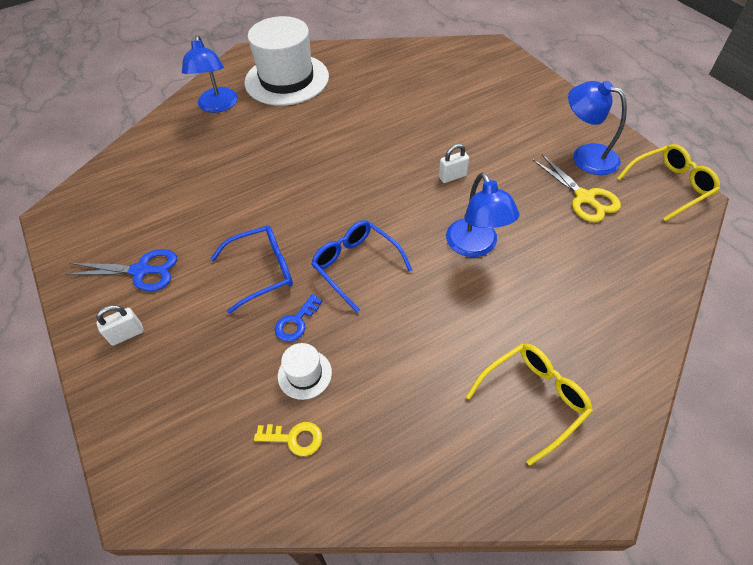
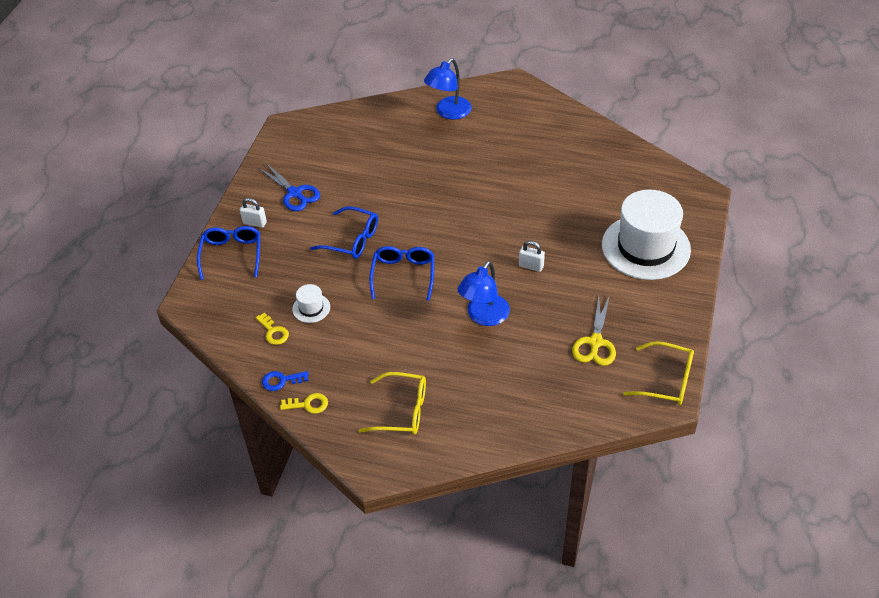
camera: 45 degrees right, 5 degrees down
(137, 391) = (232, 254): none -> blue glasses
(287, 79) = (516, 121): white hat -> white hat (645, 247)
(296, 322) = (337, 280): blue key -> blue key (281, 381)
(438, 487) = (308, 404): none -> yellow key
(586, 156) = (641, 319): blue lamp -> none

